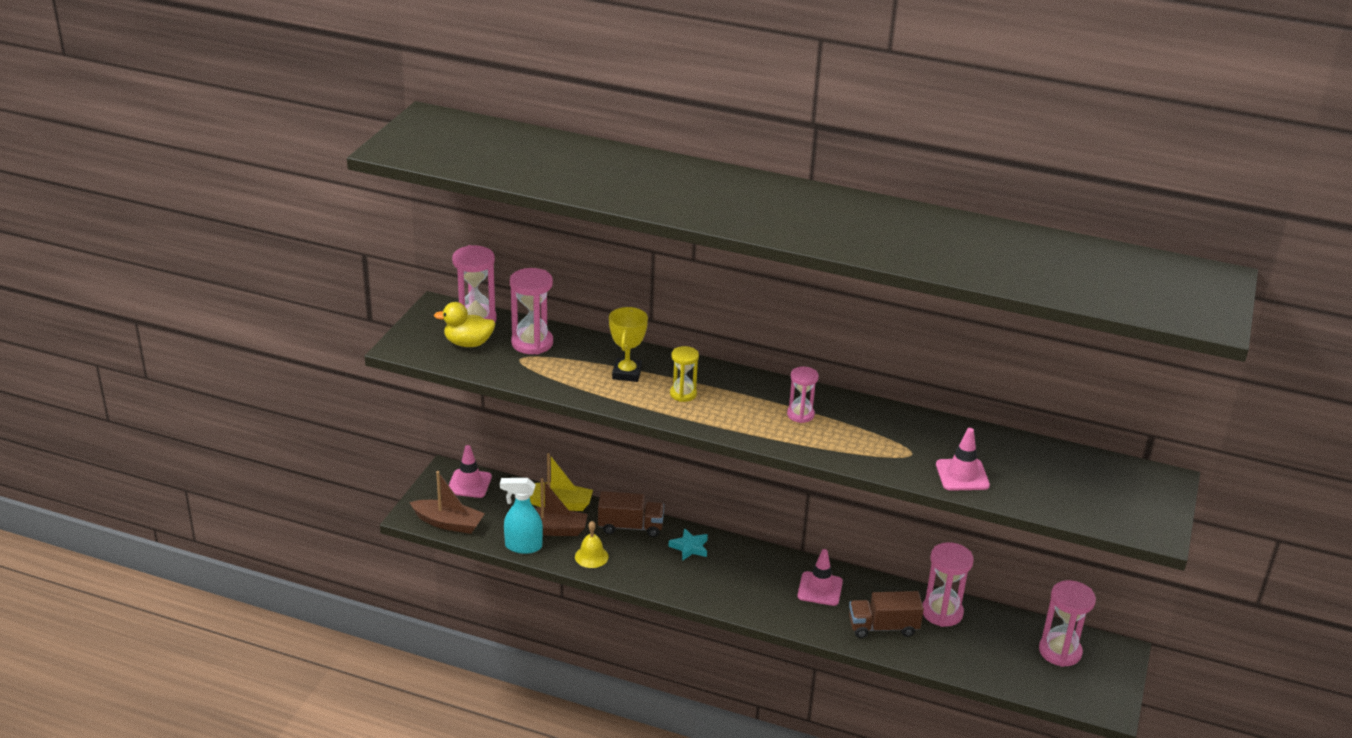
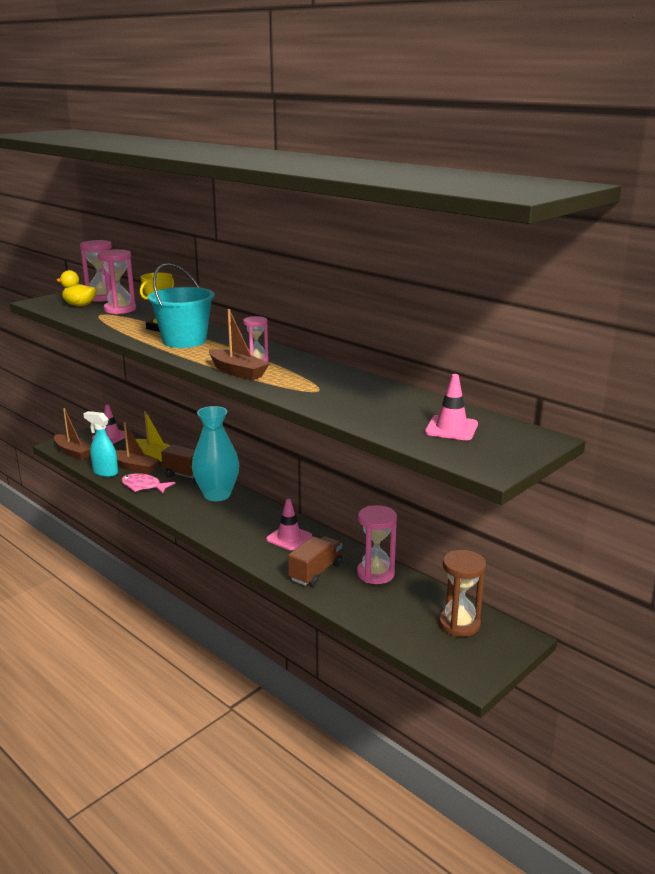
camera: 25 degrees right, 10 degrees down
(591, 556) = (143, 486): yellow bell -> pink fish
(683, 394) = (184, 341): yellow hourglass -> turquoise bucket
(689, 547) = (217, 495): turquoise star -> turquoise vase
(802, 441) = (237, 372): none -> brown boat
(883, 627) = (315, 572): brown truck -> brown truck turned 105 degrees clockwise
(962, 475) = (345, 407): pink traffic cone -> pink traffic cone (451, 428)
(1060, 651) = (459, 624): pink hourglass -> brown hourglass

